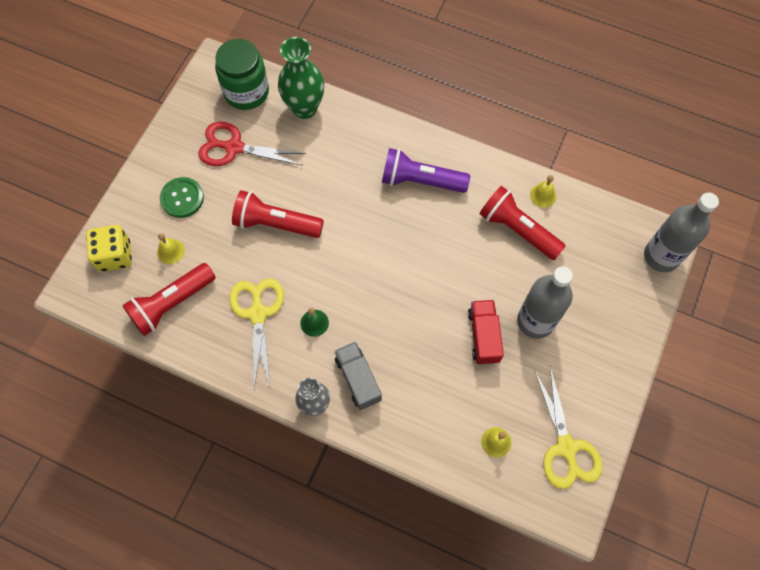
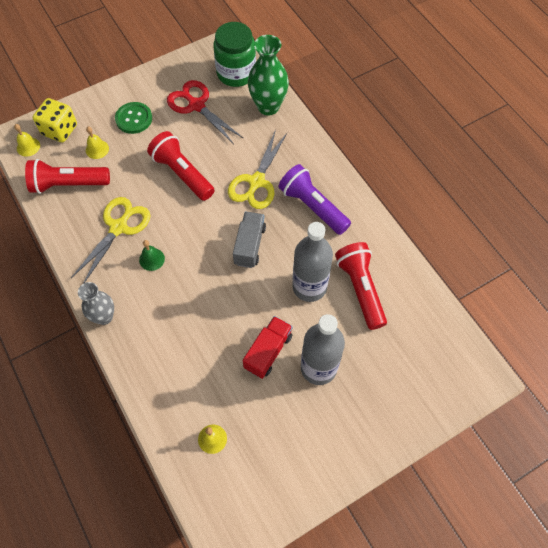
camera: 35 degrees right, 5 degrees down
(358, 379) = (149, 320): grey truck -> grey truck (249, 245)
(543, 195) = (402, 275): yellow bell -> yellow bell (28, 146)
(566, 447) = (264, 483): yellow scissors -> yellow scissors (256, 182)
(661, 256) = (468, 386): grey bottle -> grey bottle (309, 287)

